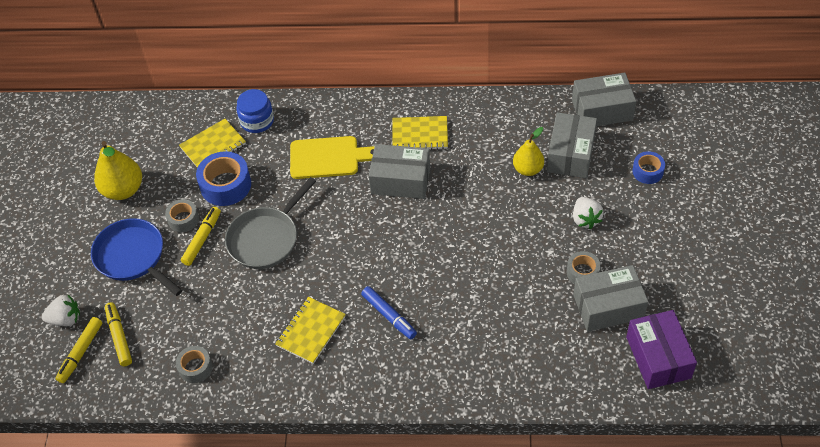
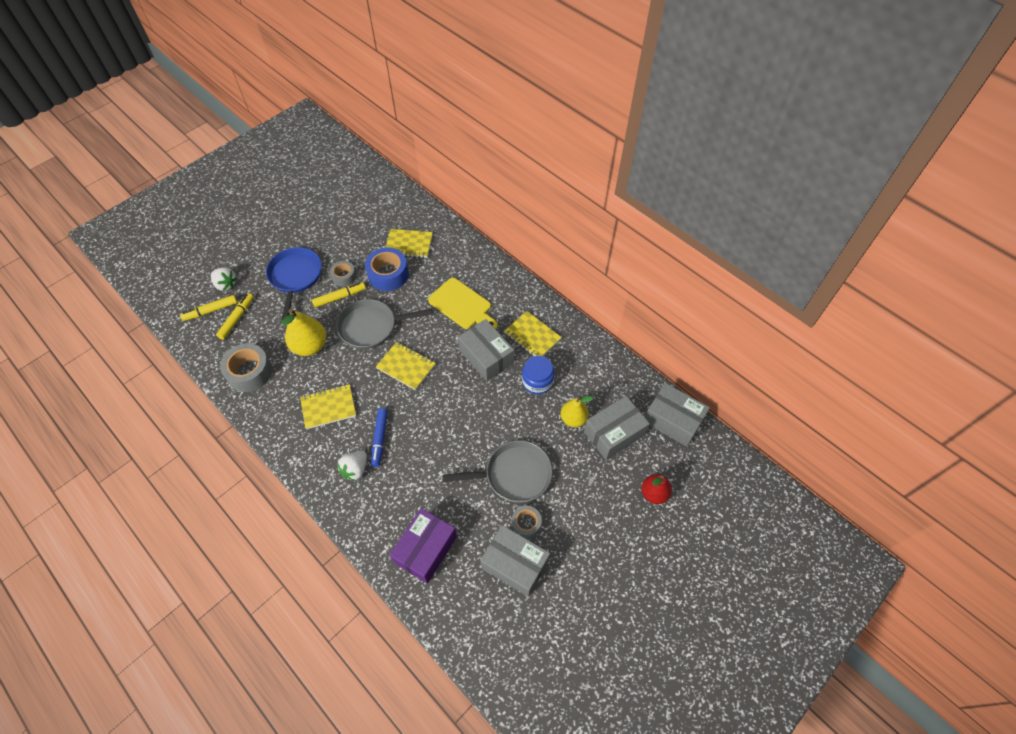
camera: 40 degrees right, 5 degrees up
(123, 190) = (335, 232): yellow pear -> yellow pear (310, 346)
(195, 368) = (250, 372): grey tape -> grey tape, size x1.69
(257, 121) = (449, 248): blue jar -> blue jar (537, 381)
(340, 243) = (406, 366): none -> yellow notebook
(531, 247) = (514, 475): none -> grey pan
(585, 219) = (571, 488): white strawberry -> white strawberry (355, 469)
(647, 171) = (654, 493): blue tape -> red pear
(658, 357) = (505, 634): purple box -> purple box (425, 549)

